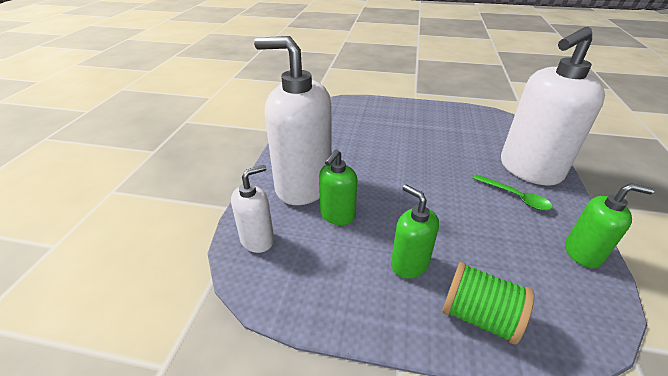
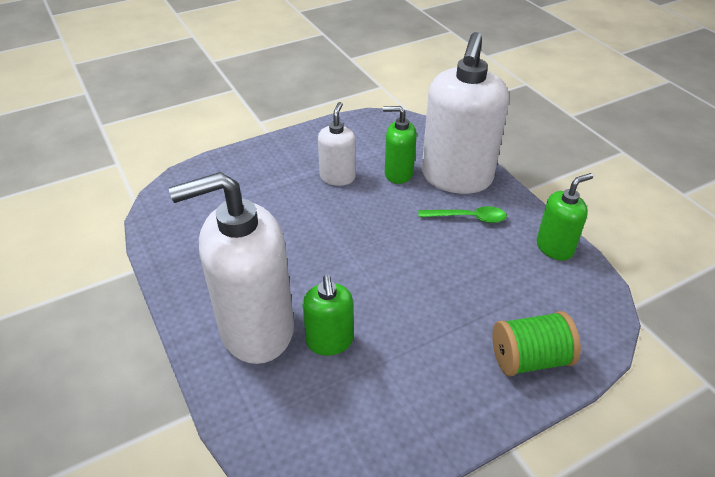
camera: 40 degrees left, 5 degrees up
(257, 239) = (274, 427): white soap dispenser -> white soap dispenser (337, 177)
(409, 264) = (441, 349): green soap dispenser -> green soap dispenser (398, 173)

